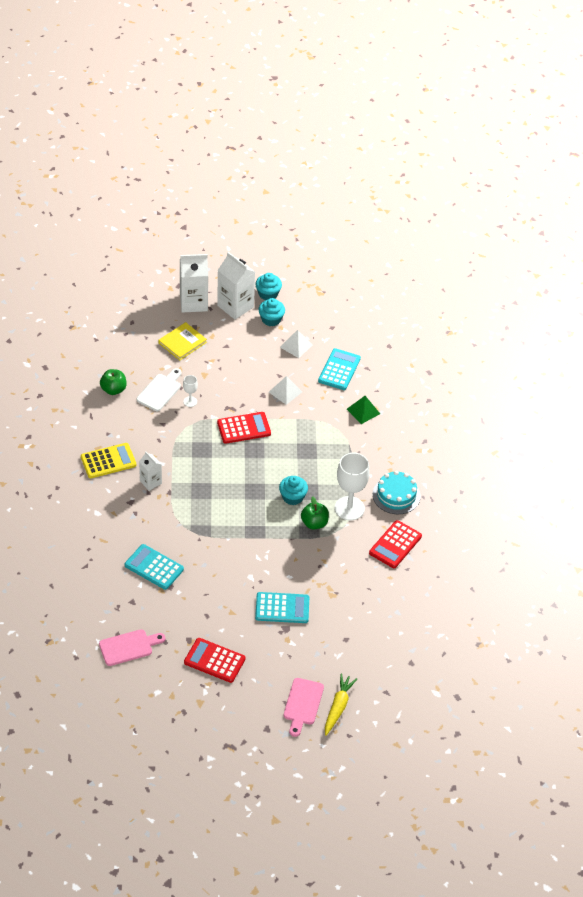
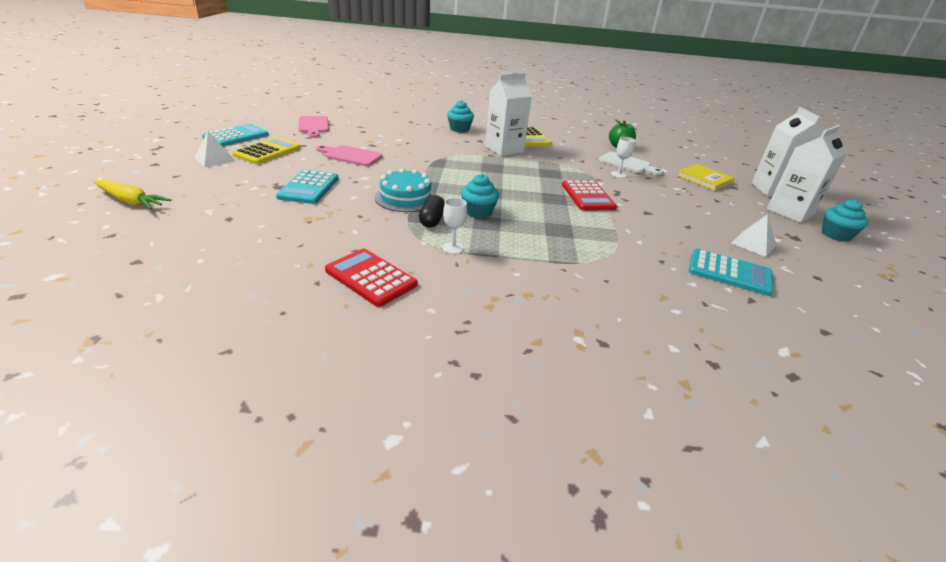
camera: 95 degrees right, 15 degrees down
(150, 482) = (504, 149): white carton -> white carton, size x1.77
(154, 567) = (398, 141): turquoise calculator -> turquoise calculator (236, 136)
(214, 660) = (267, 152): red calculator -> yellow calculator
(271, 319) = (789, 232): turquoise cupcake -> turquoise cupcake (459, 129)
(285, 392) = (660, 227): white pyramid -> white pyramid (215, 159)
(302, 704) = (162, 183): pink cutting board -> pink cutting board (351, 156)
(314, 523) = (432, 220): green apple -> black capsule
(349, 508) = (453, 248): white goblet -> white goblet, size x0.48
(363, 411) = (651, 284): green pyramid -> none
(396, 495) = (473, 292): turquoise cake -> turquoise cake (405, 198)

